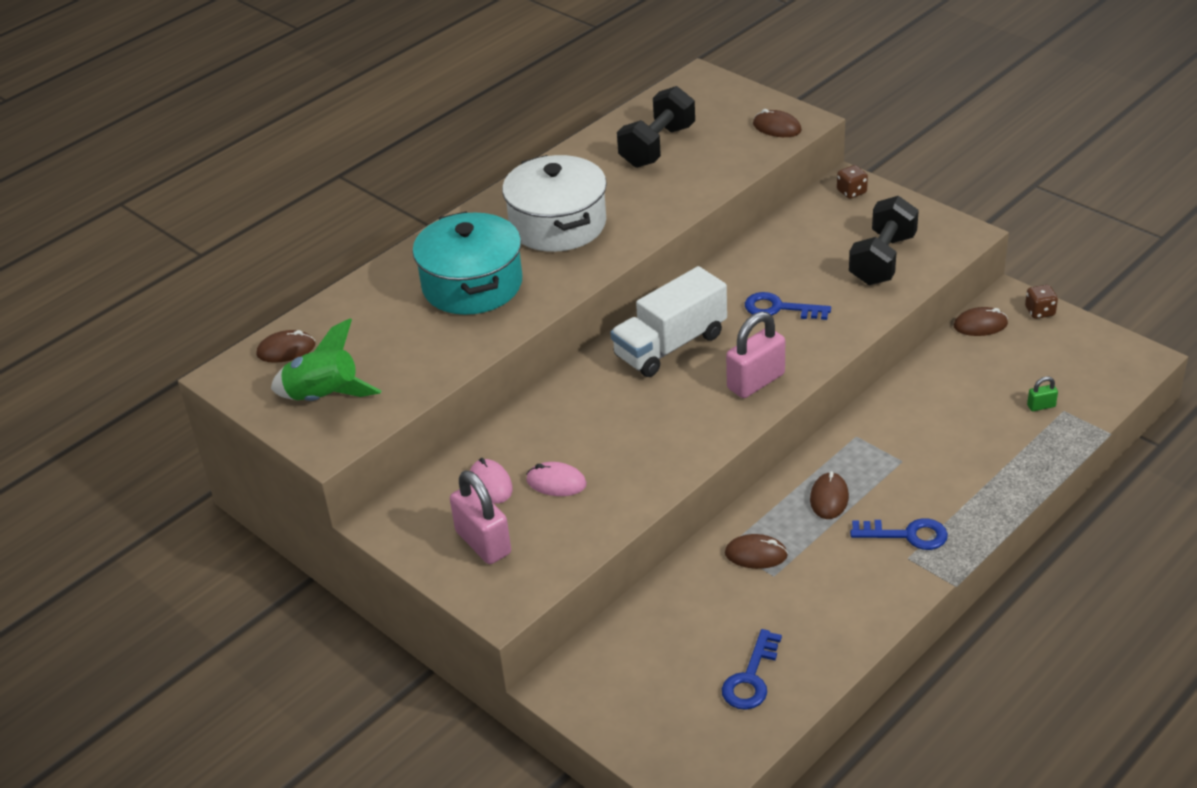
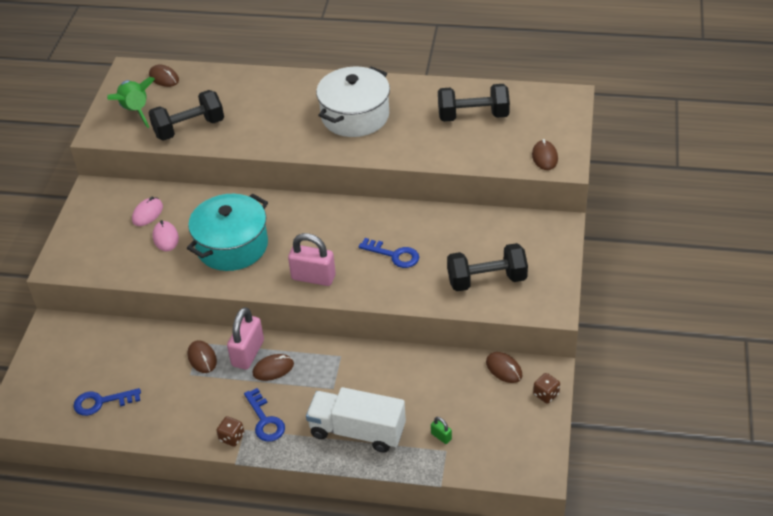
camera: 55 degrees right, 5 degrees up
(420, 361) = (189, 128): none -> black dumbbell
(472, 285) = (270, 113): turquoise pot -> turquoise pot (232, 246)
(483, 543) = (100, 234): pink padlock -> pink padlock (248, 353)
(670, 345) = (319, 225): white truck -> white truck (357, 431)
(779, 308) = (394, 255): blue key -> blue key turned 135 degrees clockwise
(851, 192) = (550, 232): brown dice -> brown dice (232, 437)

